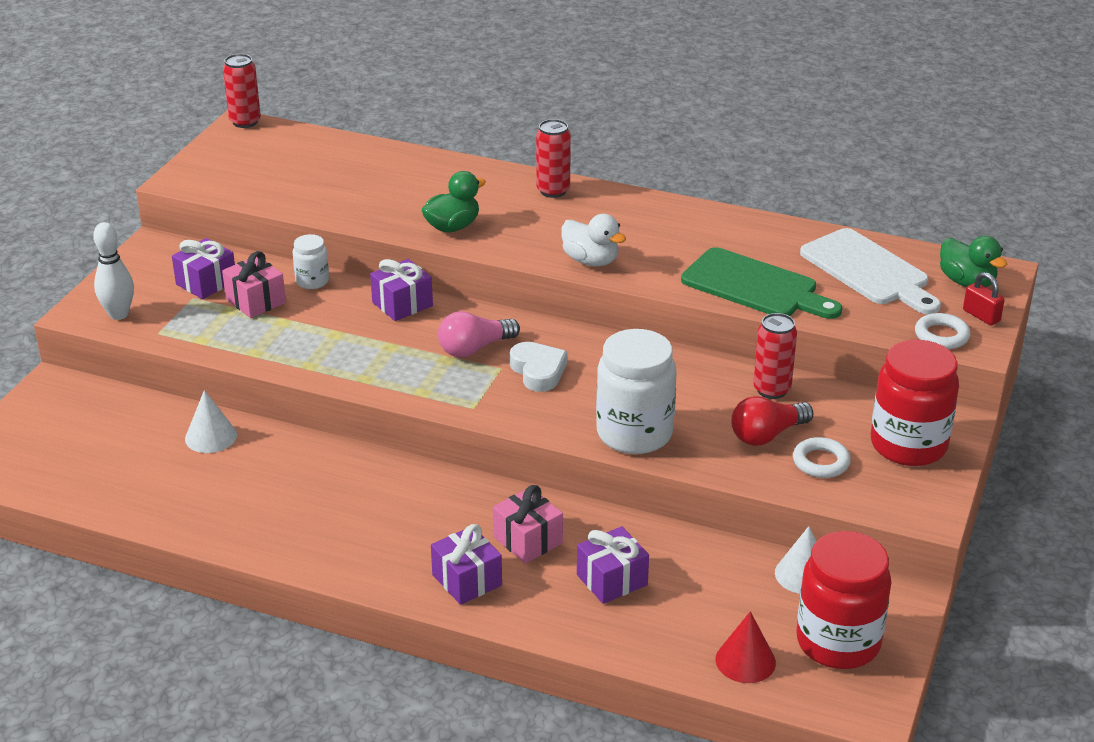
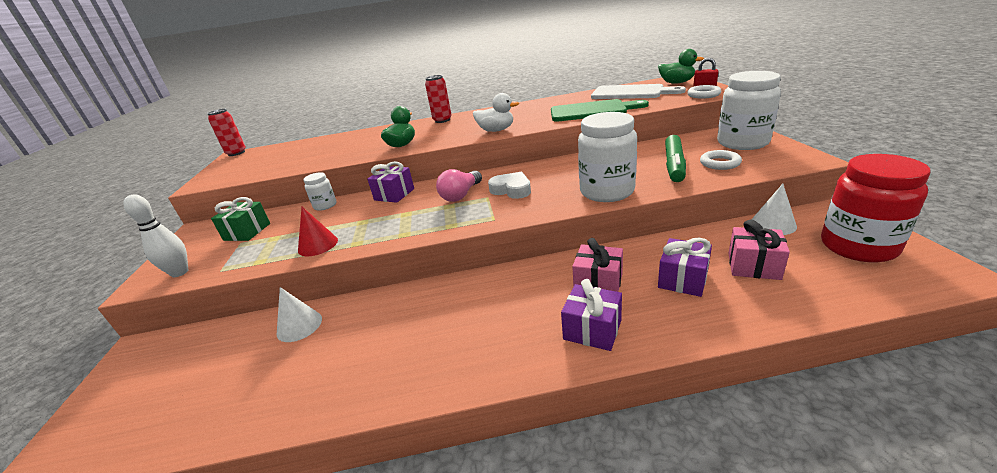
camera: 25 degrees left, 5 degrees down
(206, 283) = (247, 232): purple gift -> green gift
(255, 301) = (291, 227): pink gift -> pink gift (753, 266)
(745, 661) = (838, 284): red cone -> red cone (318, 245)
(767, 435) = (674, 165): red light bulb -> green marker
(771, 390) = (643, 151): red can -> none
(908, 445) = (742, 143): red jar -> white jar

